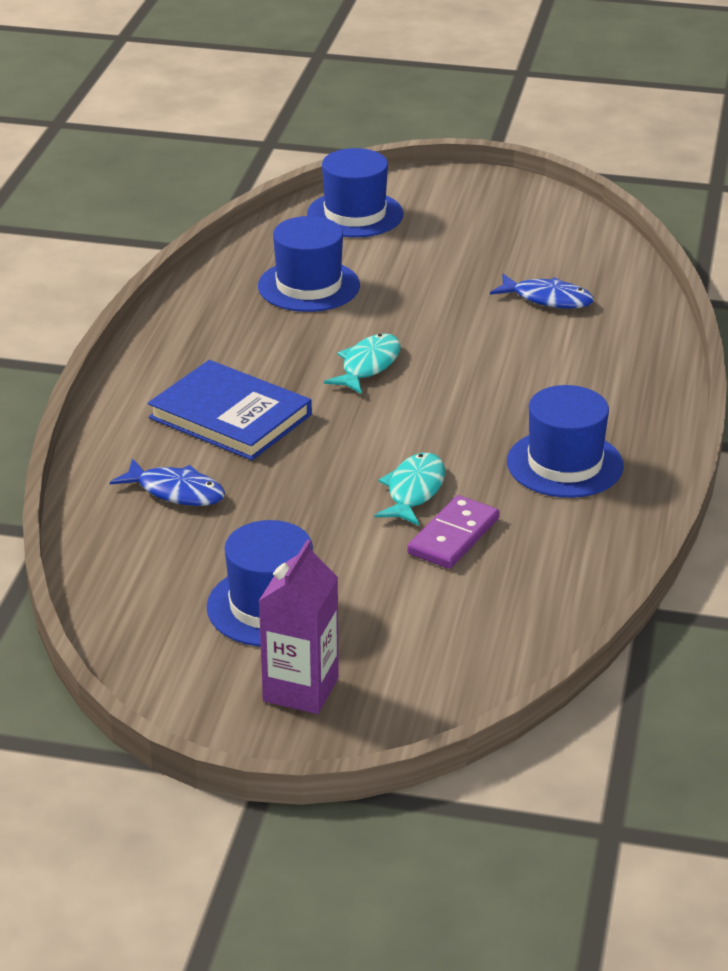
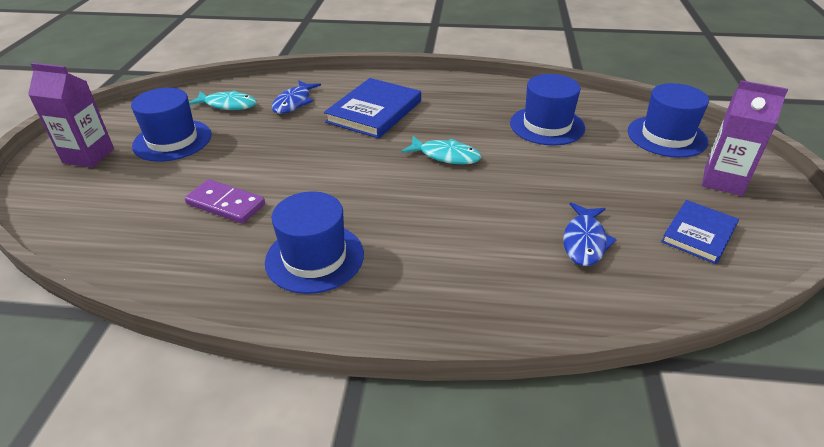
camera: 85 degrees right, 5 degrees up
(414, 491) = (284, 184): turquoise fish -> turquoise fish (228, 105)
(452, 204) = (723, 181): none -> purple carton
(540, 238) = (698, 234): none -> blue book

